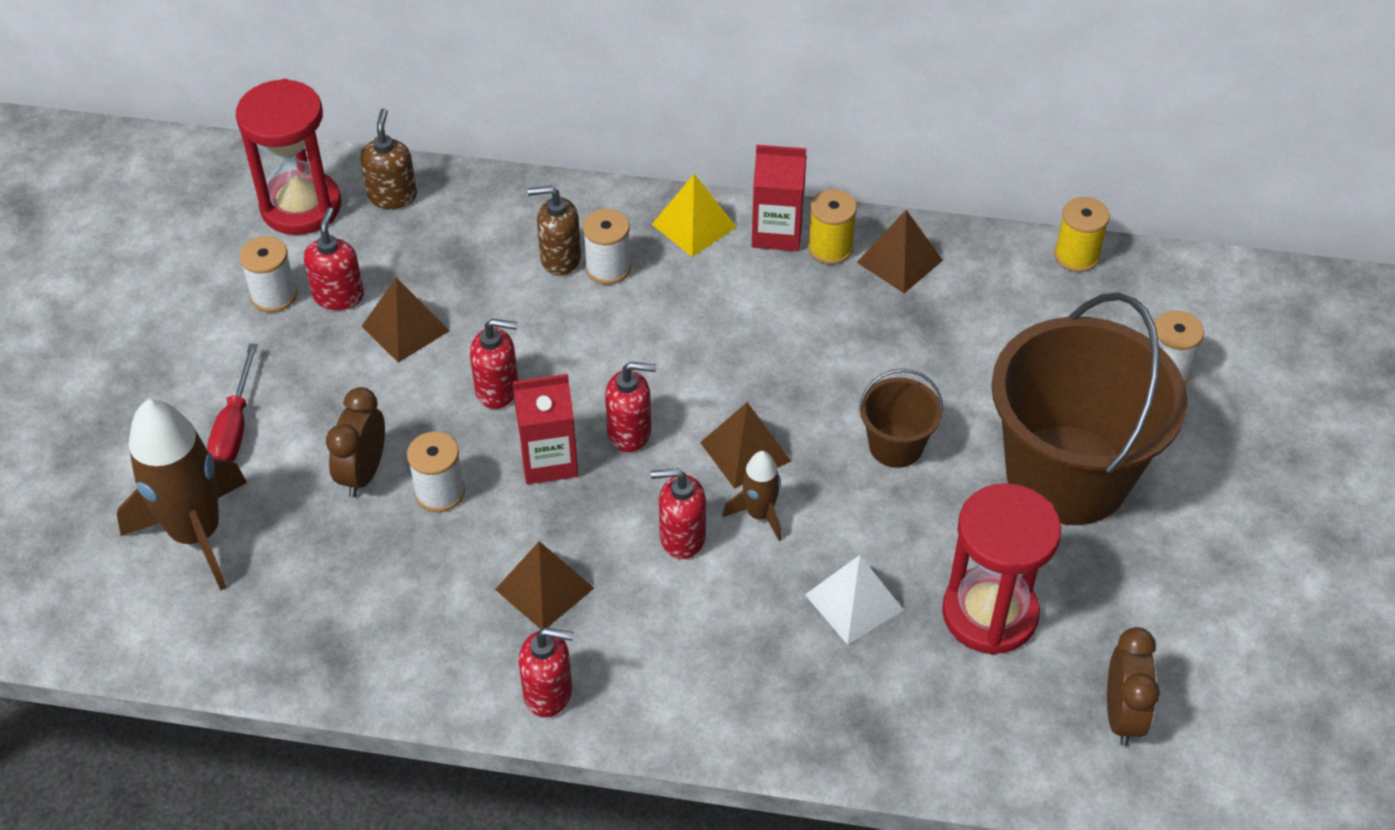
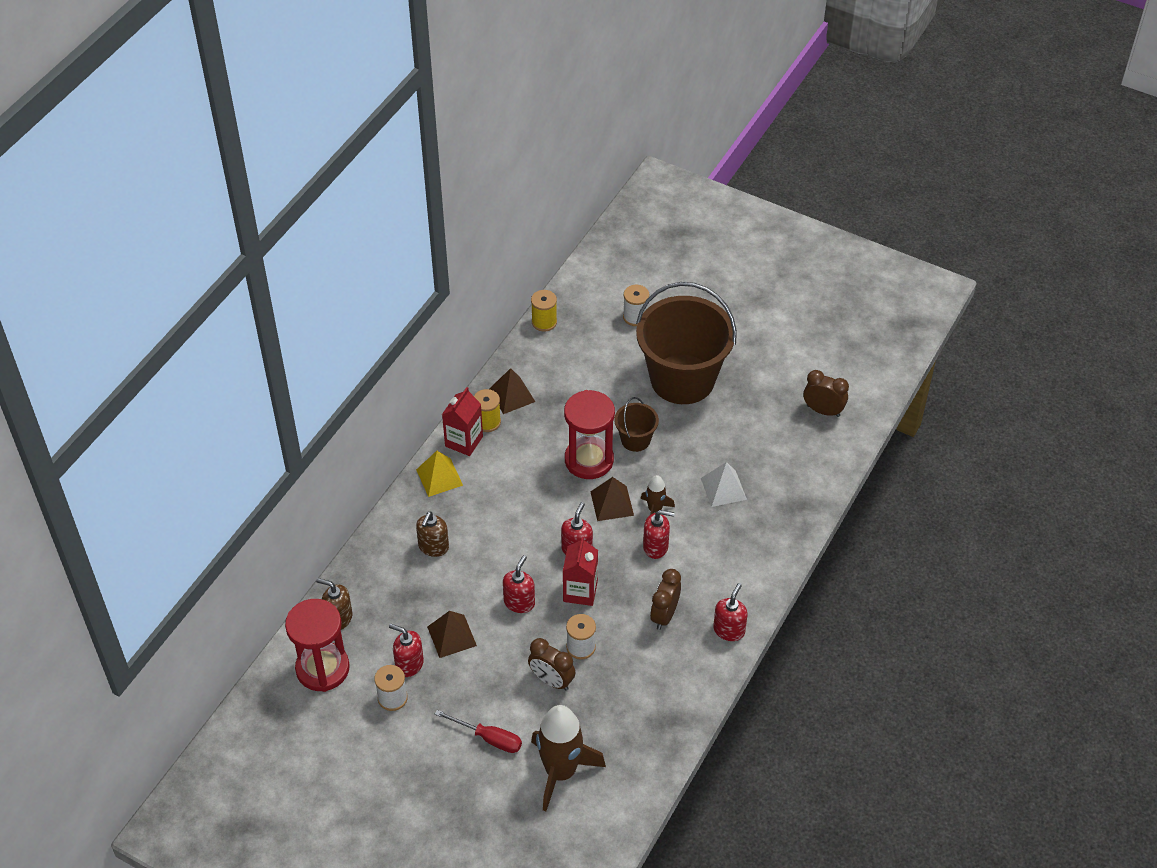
camera: 70 degrees left, 0 degrees up
(544, 589) = (664, 615): brown pyramid -> brown clock
(608, 268) = (452, 526): white spool -> none
(682, 537) = (656, 547): red soap dispenser -> red soap dispenser turned 105 degrees counterclockwise
(989, 614) = (750, 438): red hourglass -> red hourglass (589, 460)

